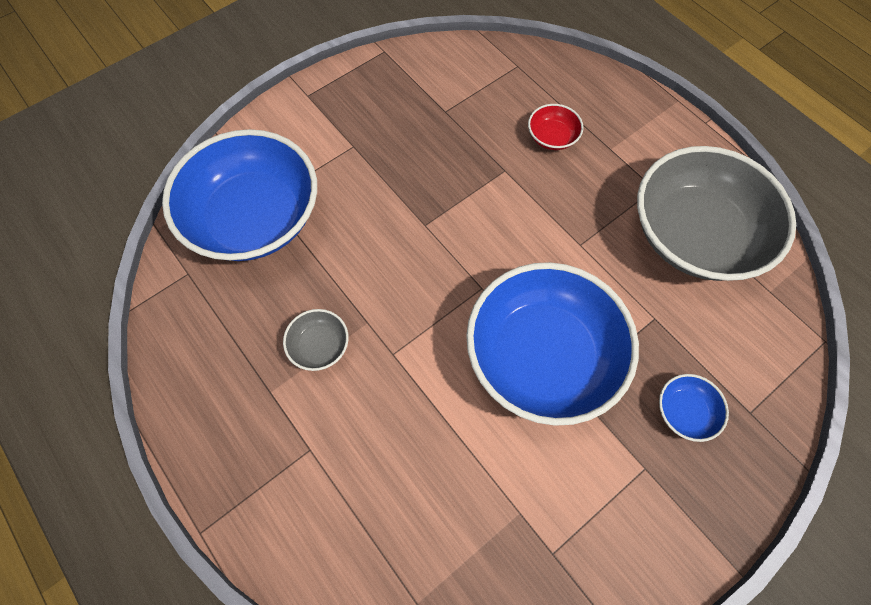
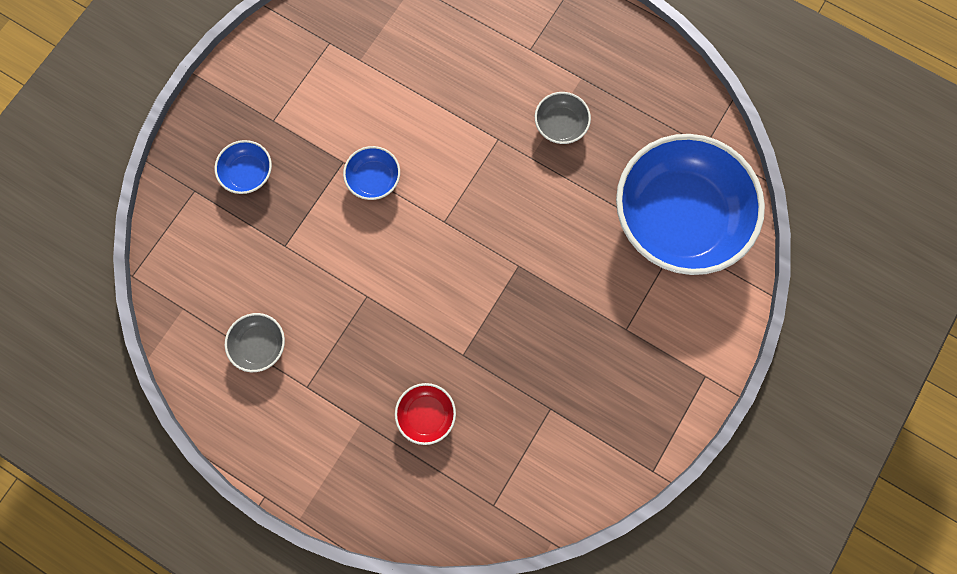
camera: 160 degrees right, 10 degrees up
(542, 356) = (374, 179): blue bowl -> blue bowl, size x0.40
(694, 235) = (259, 345): grey bowl -> grey bowl, size x0.40

